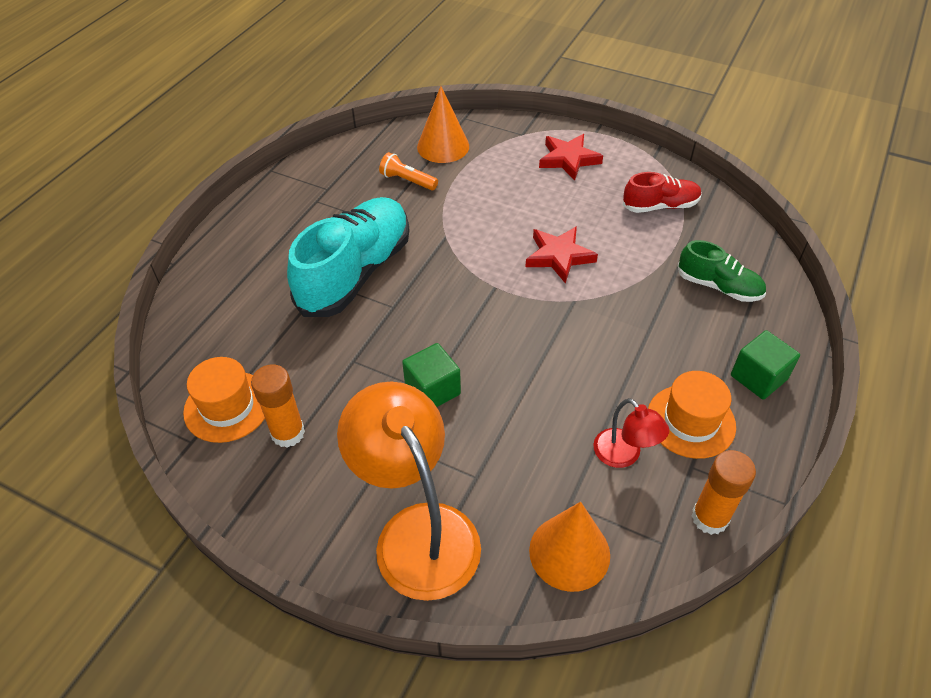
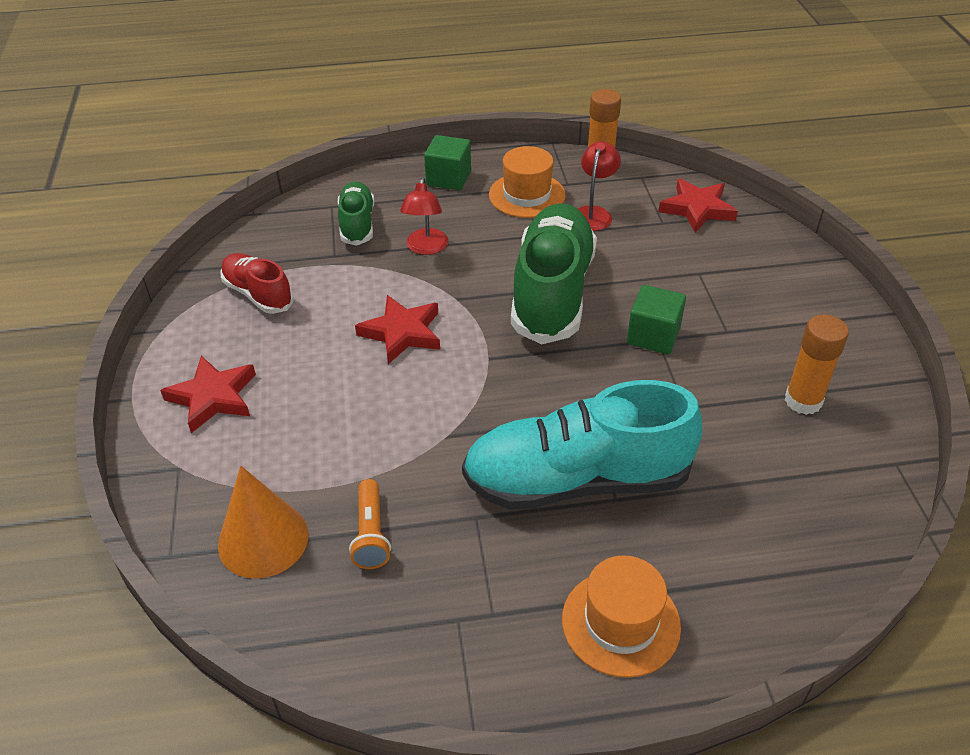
camera: 125 degrees left, 5 degrees down
(227, 406) = (836, 464): orange hat -> orange hat (620, 622)
(417, 531) = (775, 279): orange lamp -> none
(535, 359) = (552, 292): none -> green shoe
(569, 552) = (697, 209): orange cone -> red star
(653, 312) = (426, 248): none -> red lamp

